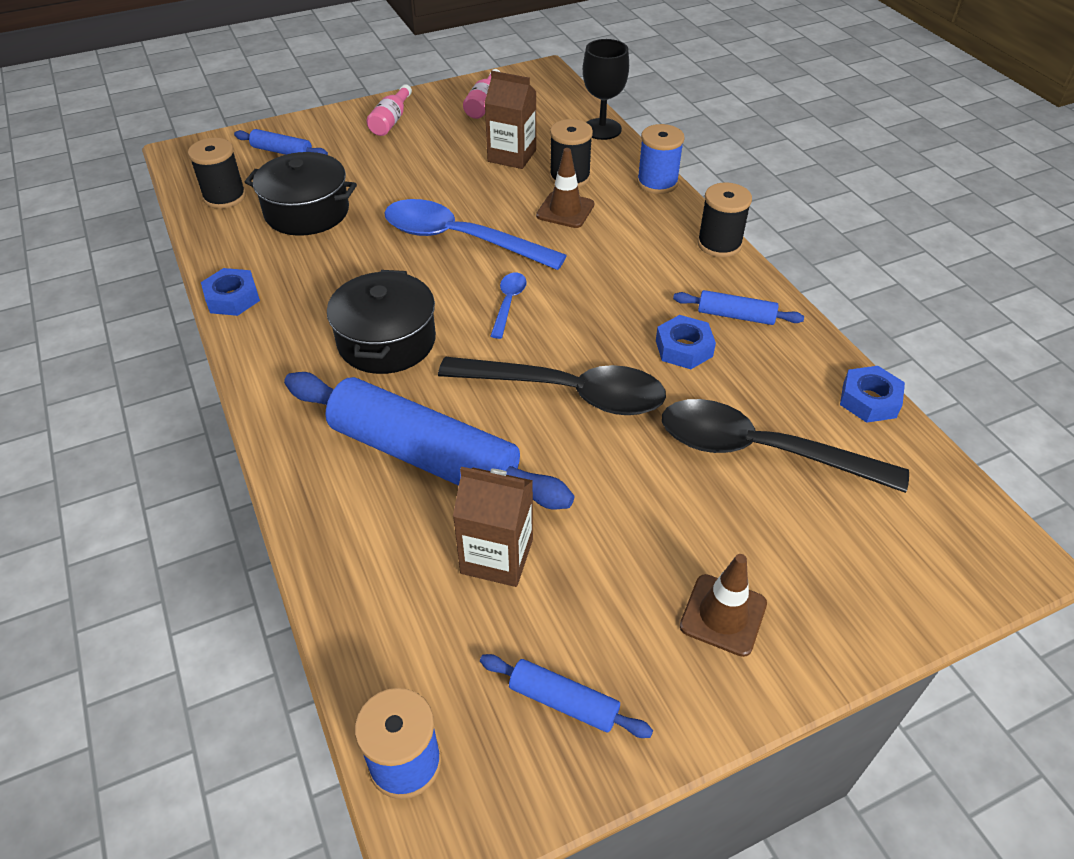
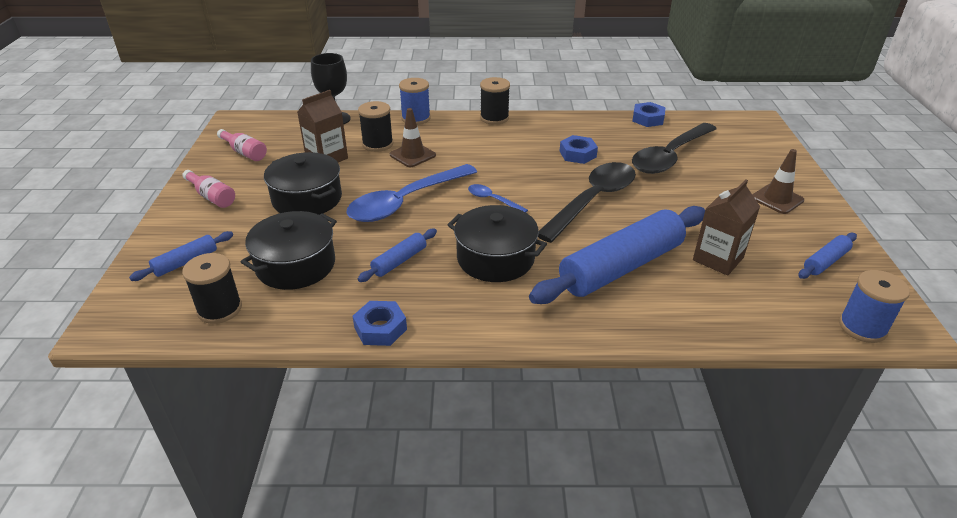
camera: 65 degrees left, 10 degrees down
(423, 174) = (307, 199): none -> black pot
(736, 315) = (561, 132): blue rolling pin -> blue rolling pin (399, 261)

